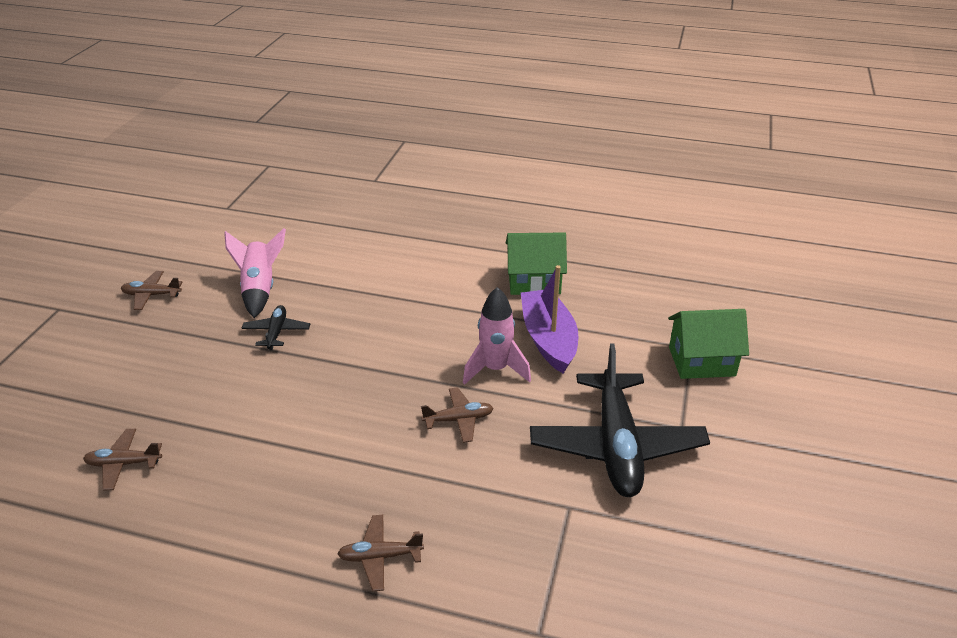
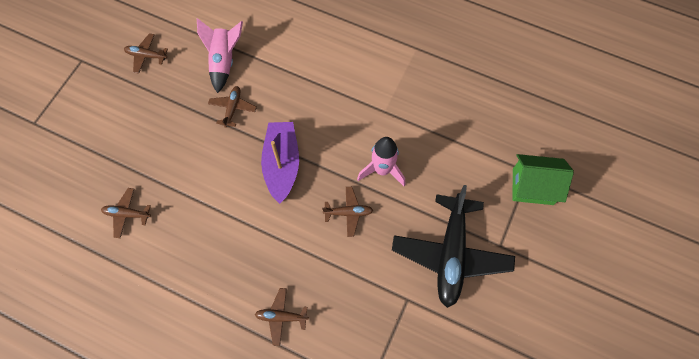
camera: 10 degrees right, 30 degrees up
(276, 332) = (233, 108): black plane -> brown plane
(534, 282) = (428, 84): green house -> none
(548, 339) = (426, 146): purple boat -> purple boat (282, 164)

